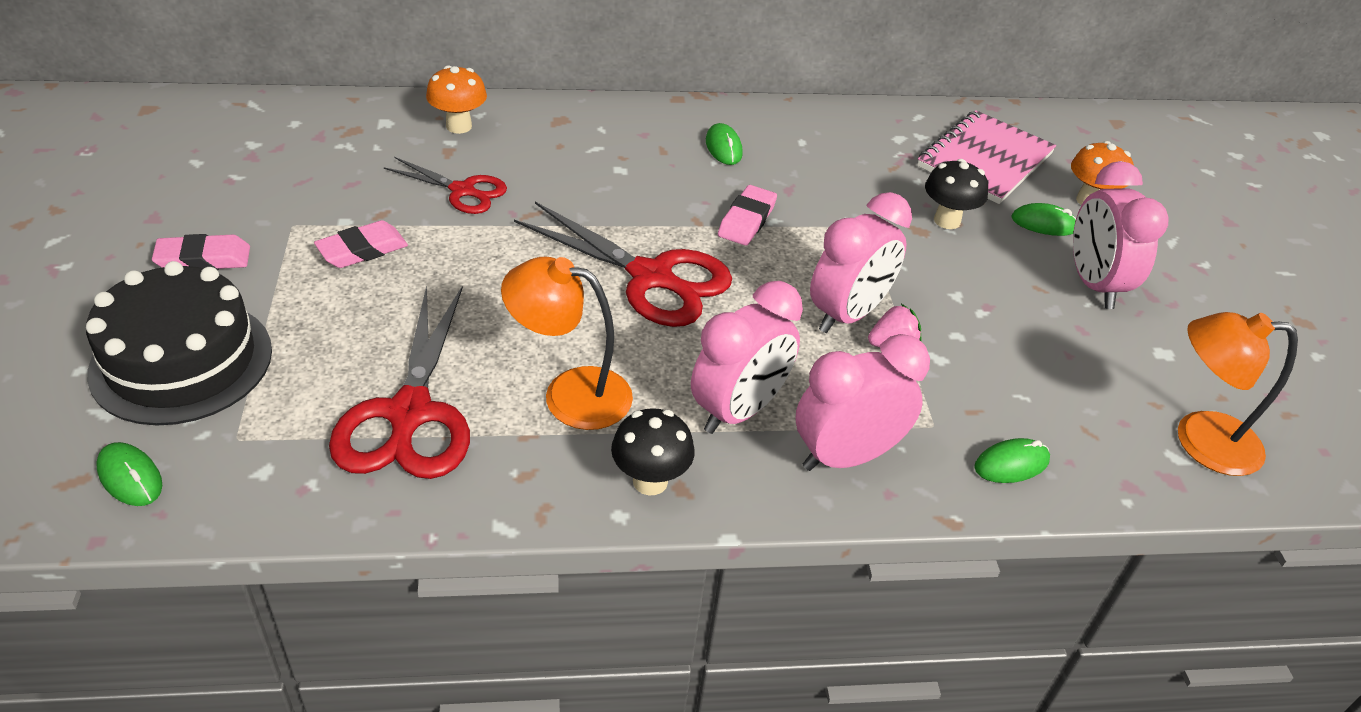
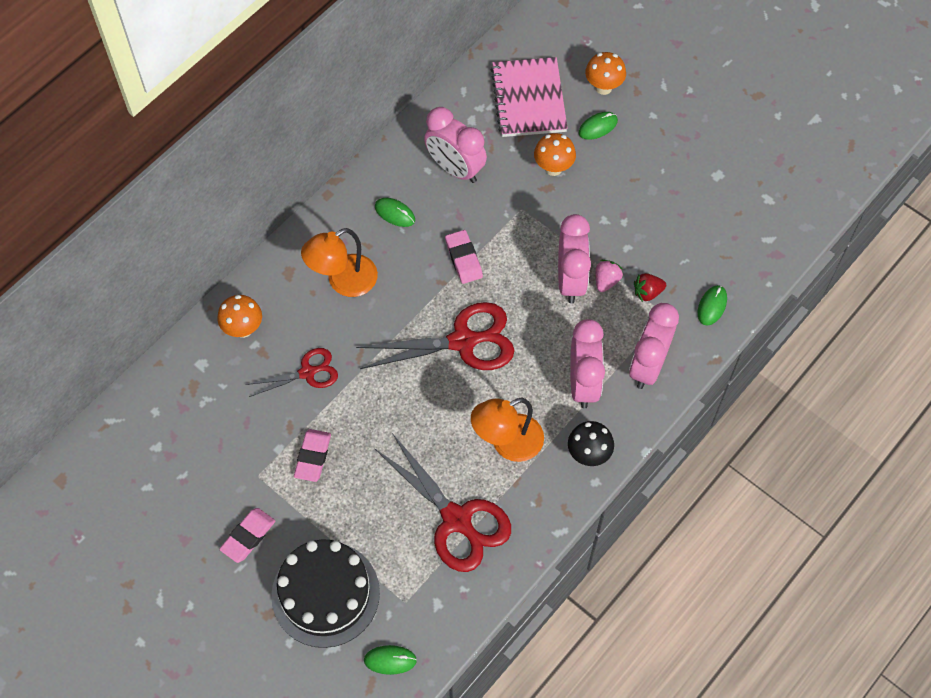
camera: 40 degrees left, 20 degrees up
(934, 390) = (647, 292): none -> red strawberry
(947, 221) = (553, 168): black mushroom -> orange mushroom
(1093, 285) = (654, 154): pink clock -> pink clock (455, 169)
(1200, 441) = (770, 220): orange lamp -> orange lamp (343, 281)

